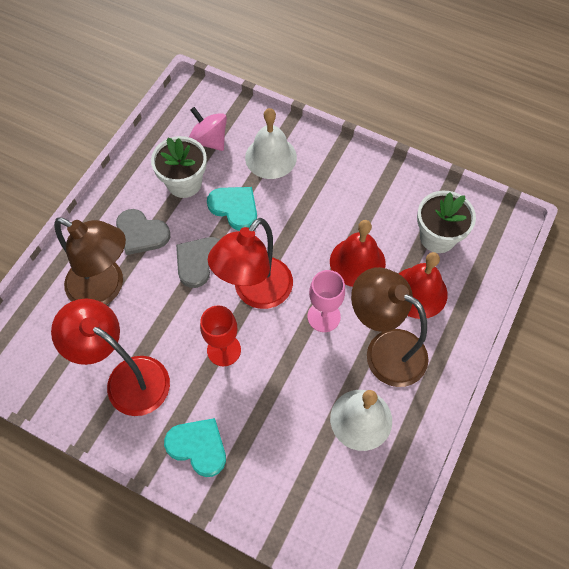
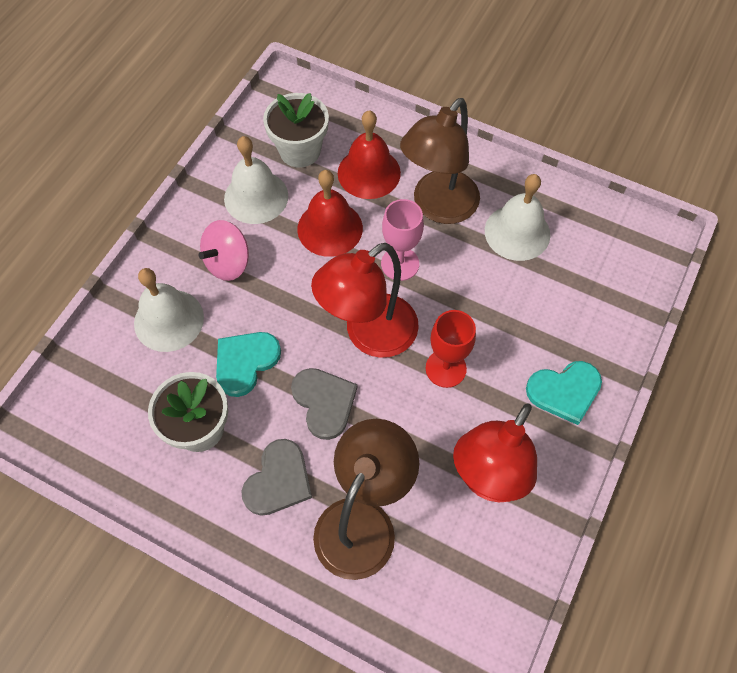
camera: 90 degrees left, 0 degrees up
(198, 447) = (564, 391): turquoise heart -> turquoise heart turned 135 degrees counterclockwise
(199, 261) = (324, 402): grey heart -> grey heart turned 150 degrees counterclockwise
(209, 140) = (130, 398): pink spinning top -> pink spinning top (228, 263)
(255, 292) = (369, 335): red lamp -> red lamp turned 105 degrees clockwise
(386, 206) = (256, 197): none -> white bell

